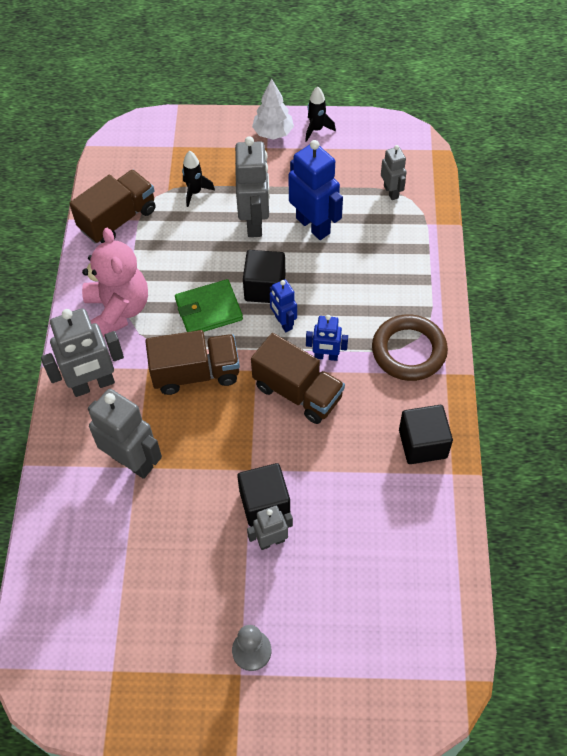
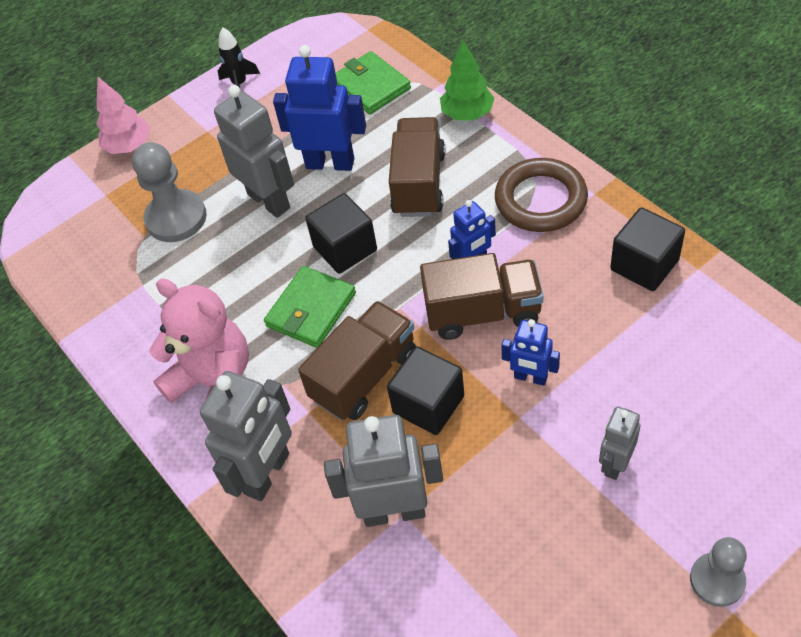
camera: 35 degrees left, 5 degrees down
(118, 219) = (118, 300): brown truck -> brown truck (419, 184)
(195, 192) = (176, 218): black rocket -> grey pawn
(215, 124) = (129, 146): none -> pink tree
(264, 503) = (568, 435): black cube -> black cube (428, 404)
(273, 133) = (199, 114): white tree -> none
(283, 323) = (398, 265): blue robot -> blue robot (530, 377)
(391, 192) = (371, 86): grey robot -> green wallet
(428, 258) = (467, 114): none -> green tree

